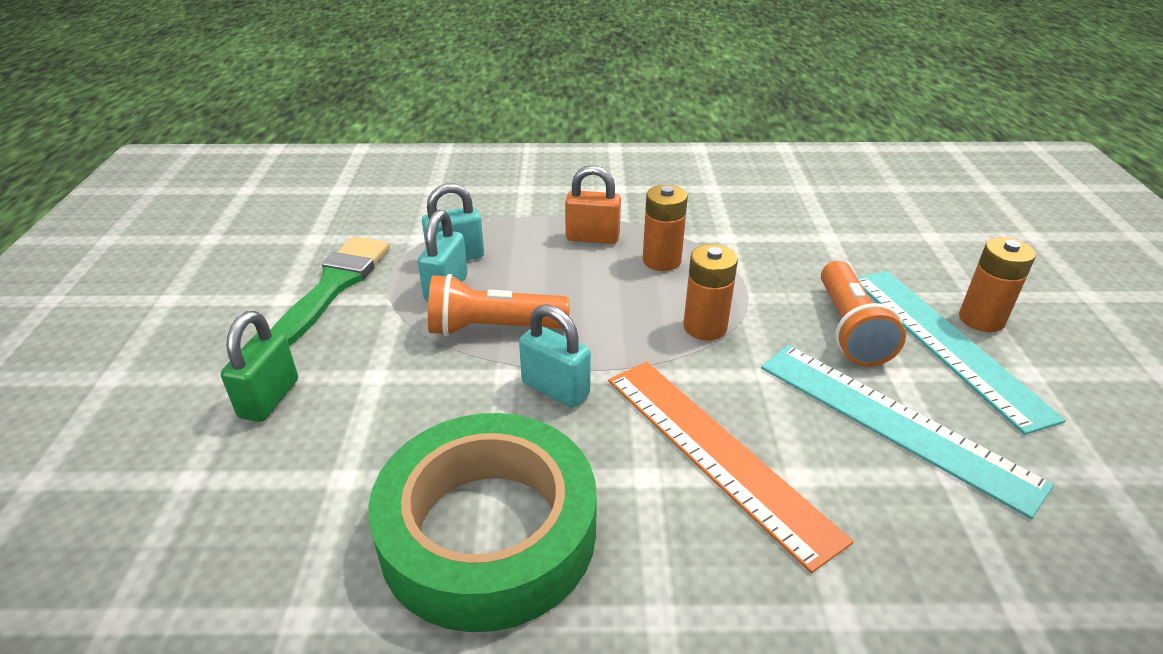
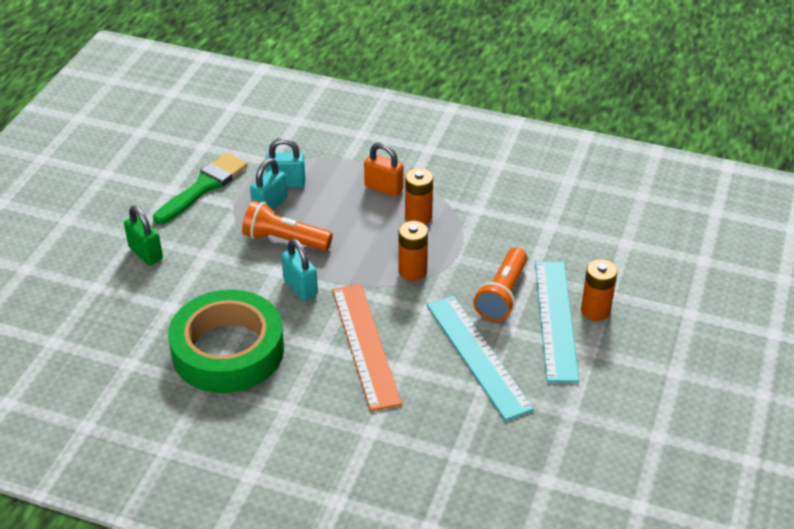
camera: 20 degrees right, 5 degrees up
(269, 398) = (145, 253): green padlock -> green padlock turned 75 degrees counterclockwise

